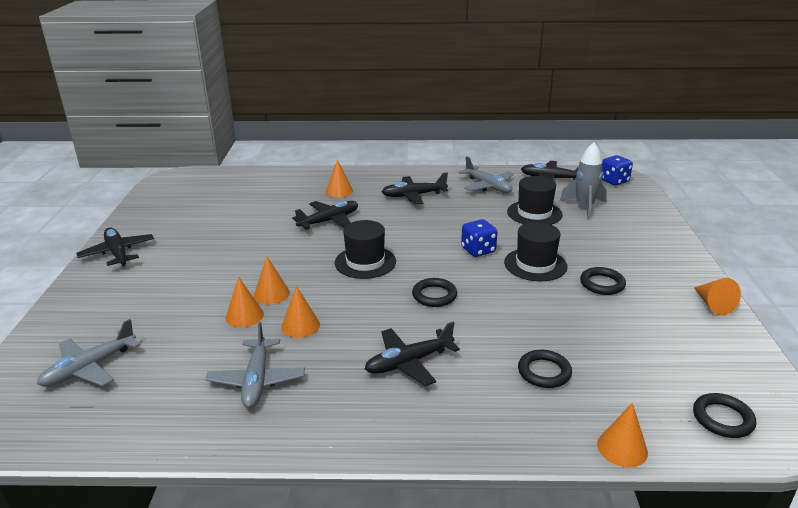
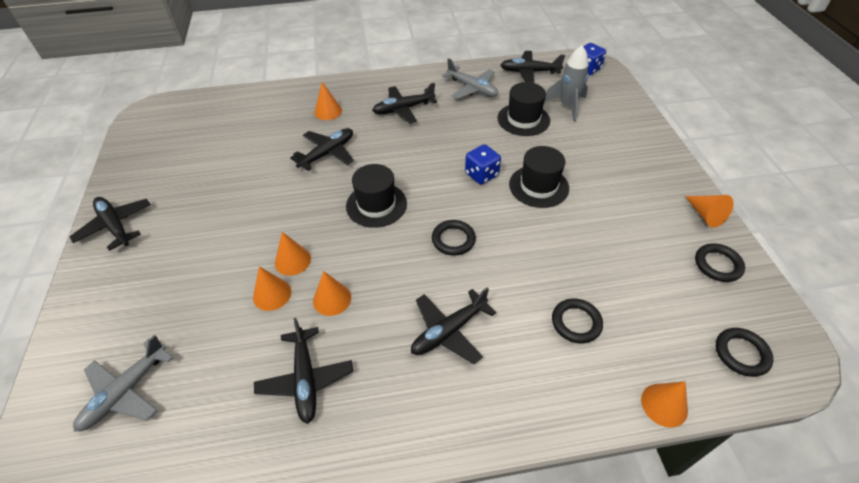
camera: 10 degrees left, 20 degrees up
(257, 380) = (306, 379): grey plane -> black plane
(602, 284) = (604, 203): black ring -> black ring (717, 265)

